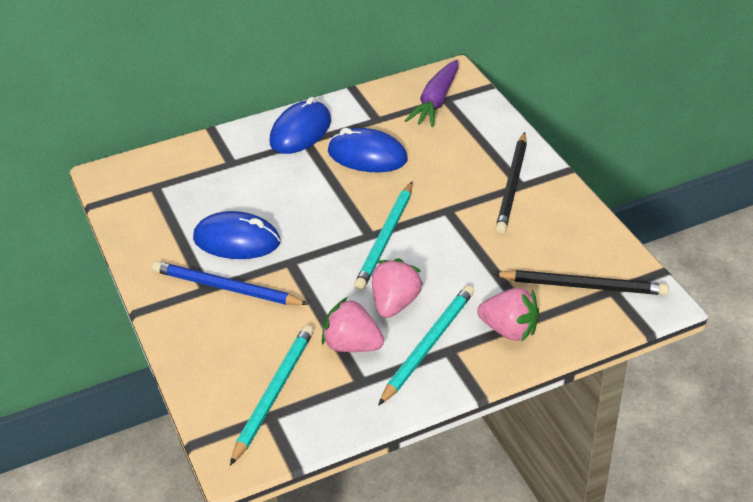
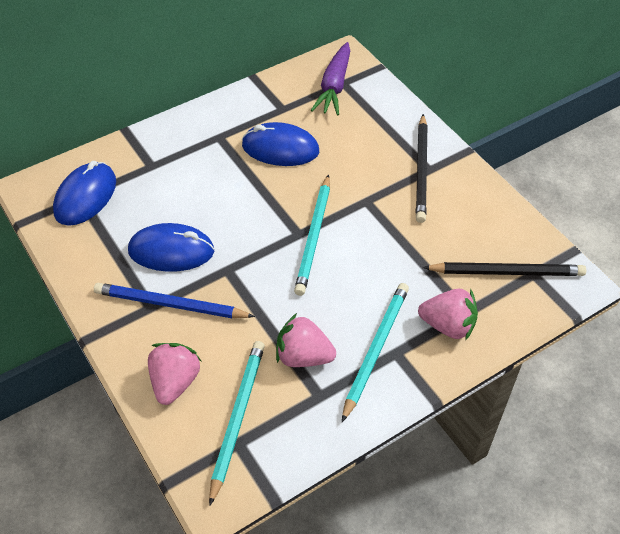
camera: 10 degrees left, 10 degrees up
(300, 132) = (212, 127): blue mouse -> blue mouse (85, 197)
(395, 303) = (336, 307): pink strawberry -> pink strawberry (175, 382)

